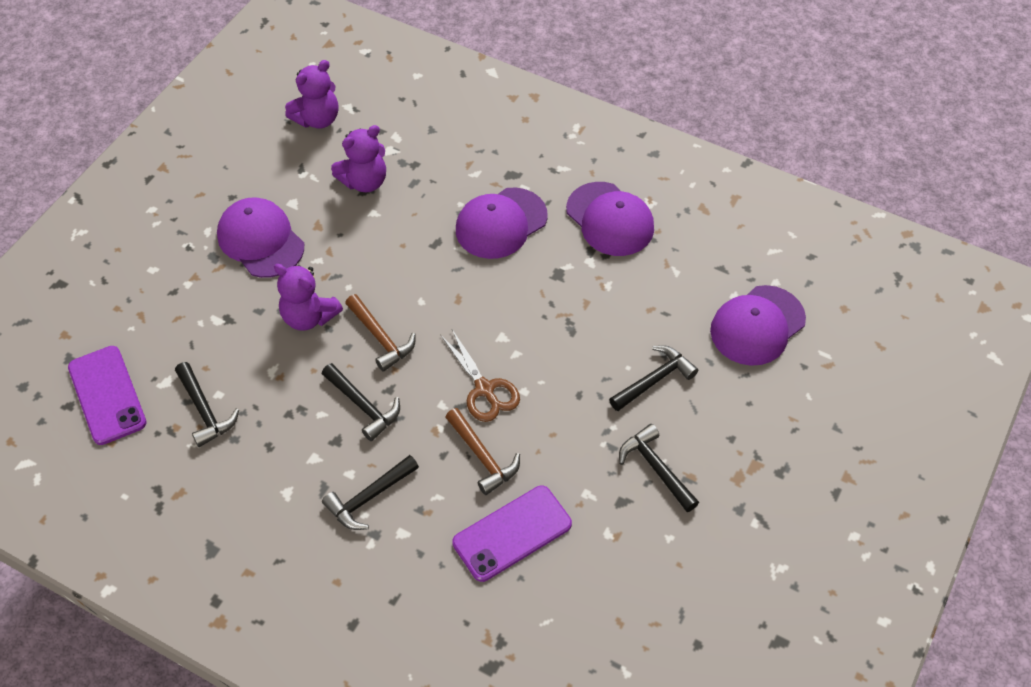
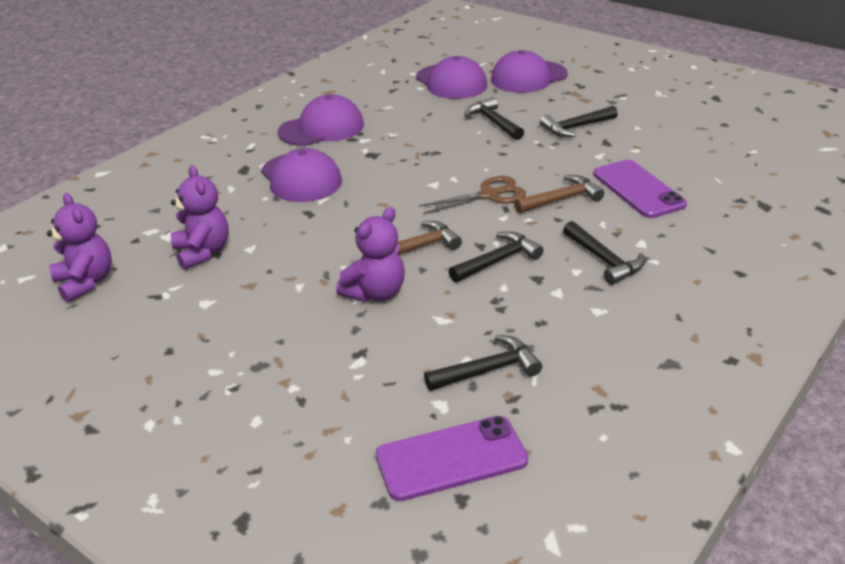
camera: 80 degrees left, 20 degrees down
(260, 240) = (251, 327): purple cap -> purple cap (528, 77)

